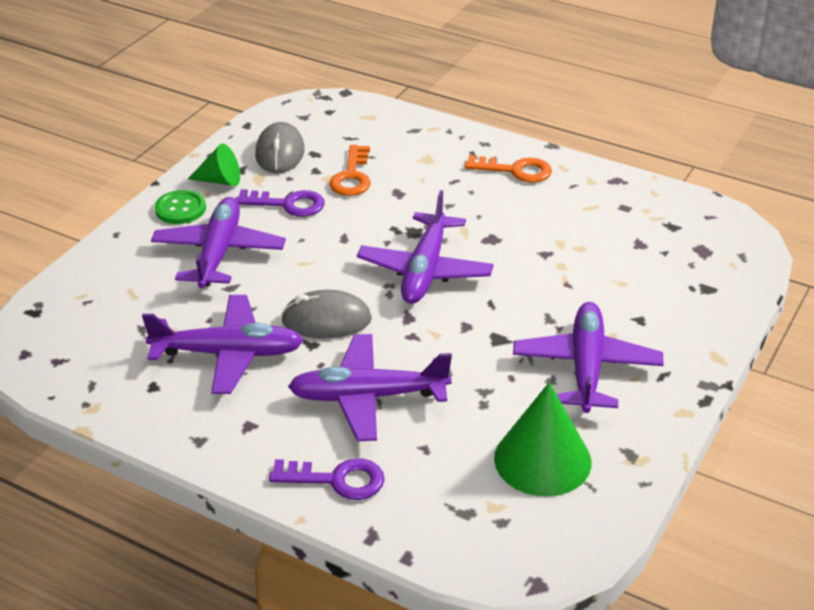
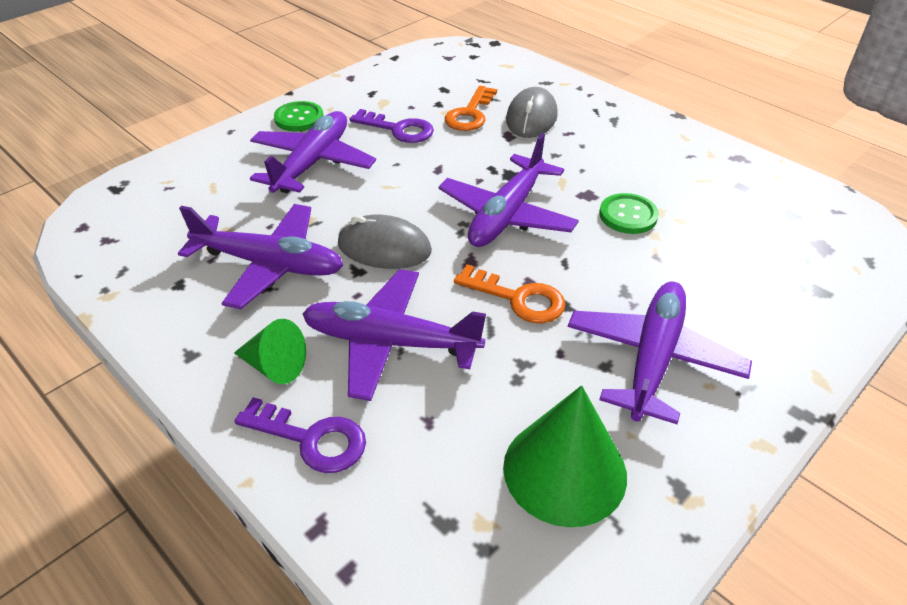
camera: 15 degrees right, 5 degrees up
(220, 180) = (347, 99): green cone -> green cone (275, 366)
(280, 153) = (412, 84): grey mouse -> grey mouse (531, 118)
(515, 170) = (634, 132): orange key -> orange key (518, 298)
(533, 252) = (628, 215): none -> green button

